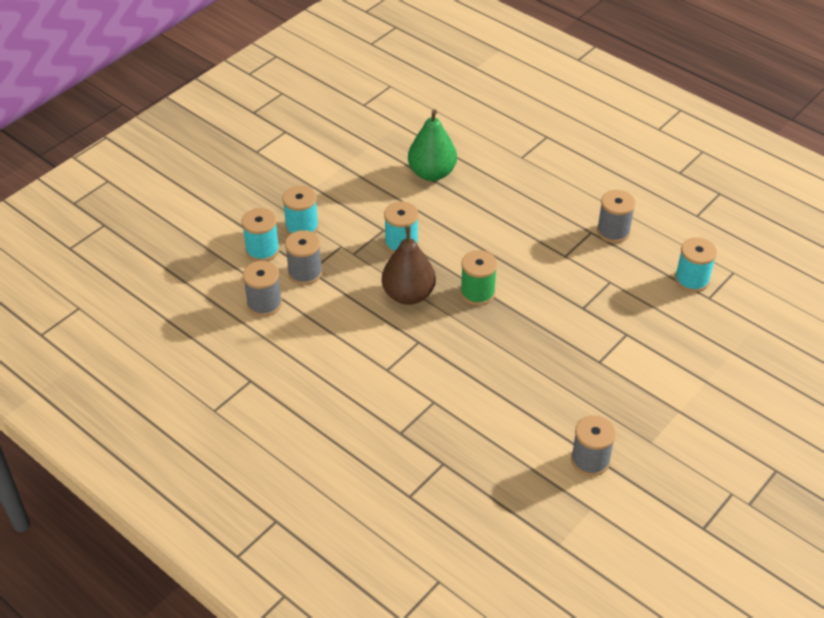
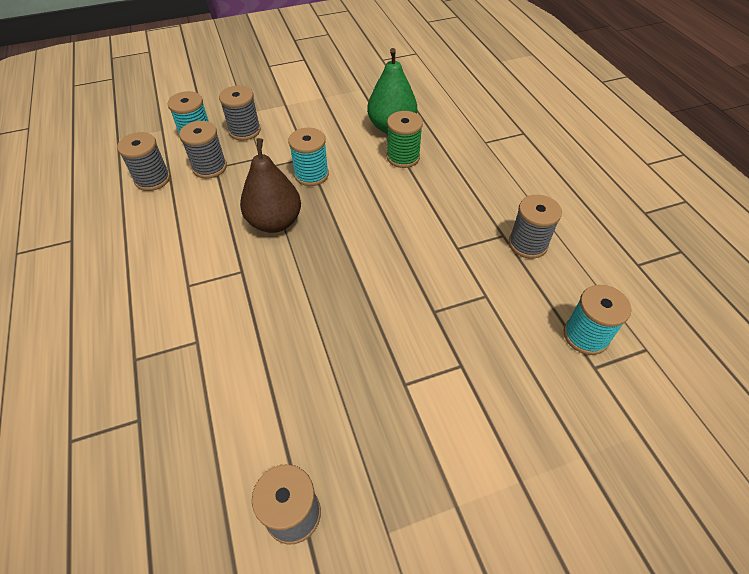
camera: 30 degrees right, 5 degrees up
(302, 227) = (244, 131): turquoise spool -> grey spool
(477, 293) = (339, 248): green spool -> green spool (403, 157)

